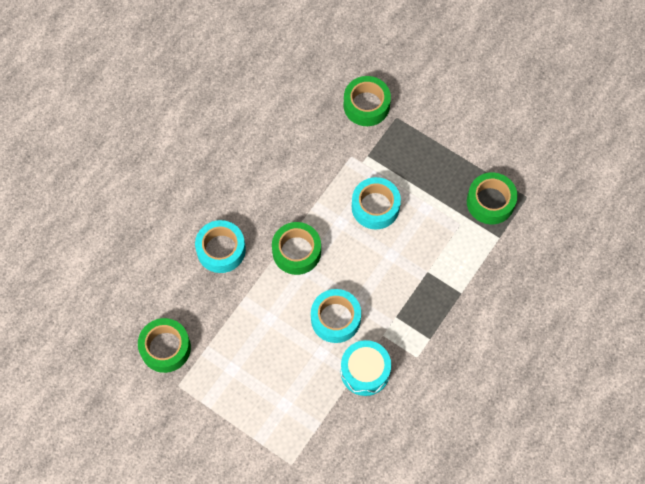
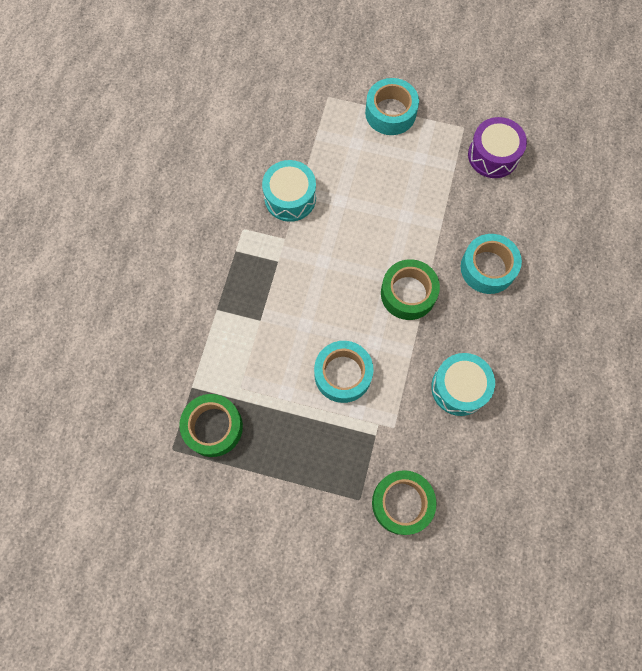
camera: 160 degrees right, 5 degrees up
(165, 348) = (493, 155): green tape -> purple drum
(289, 167) = (459, 388): none -> turquoise drum
(335, 319) = (339, 238): turquoise tape -> turquoise tape (390, 112)

